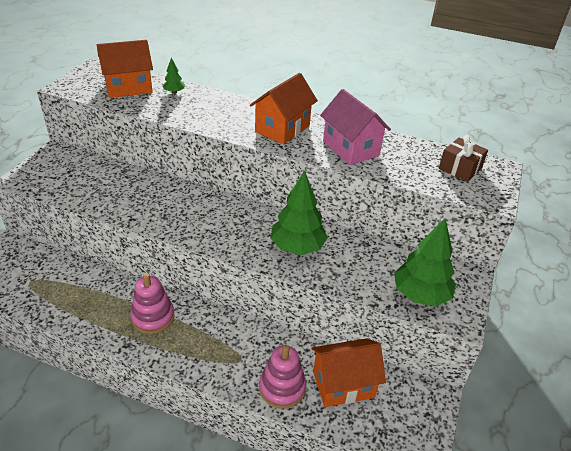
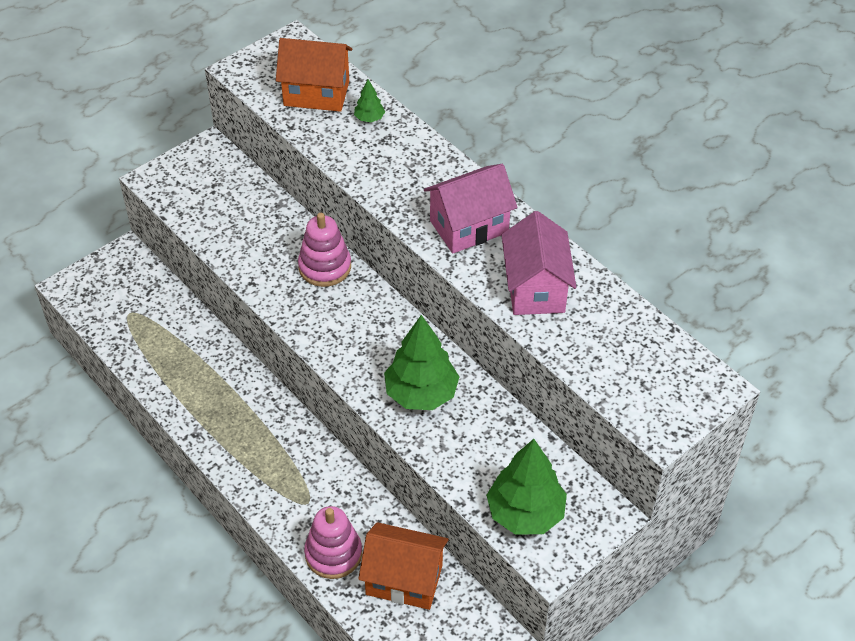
camera: 30 degrees right, 10 degrees up
(153, 317) = (239, 411): pink stacking toy -> pink stacking toy (325, 267)
(282, 129) = (469, 226): orange house -> pink house
(460, 168) = (658, 369): brown gift -> none

